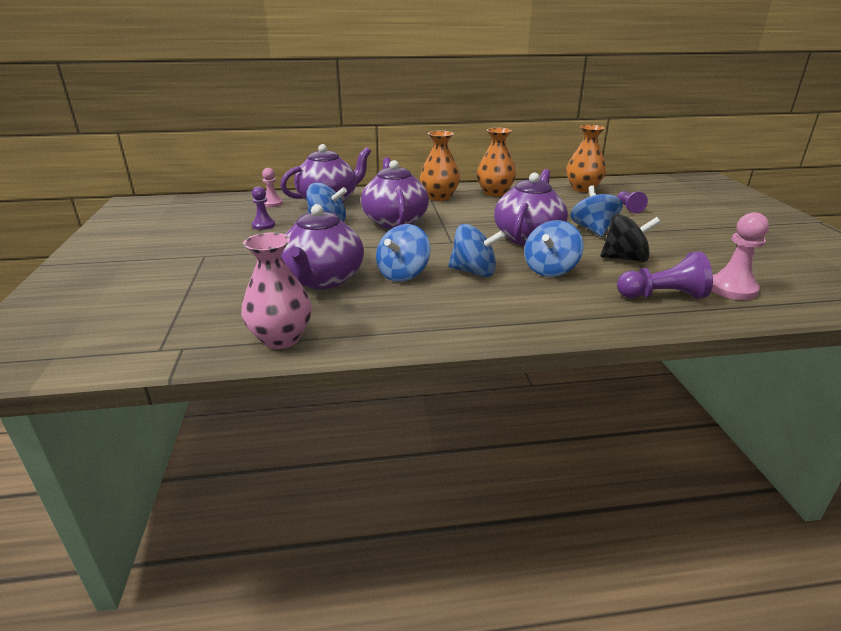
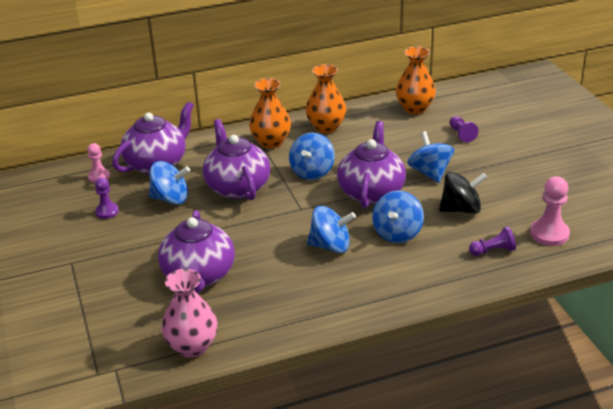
camera: 10 degrees left, 5 degrees up
(403, 274) = (268, 259): blue spinning top -> blue spinning top (312, 172)
(662, 296) = (493, 251): purple pawn -> purple pawn, size x0.63

